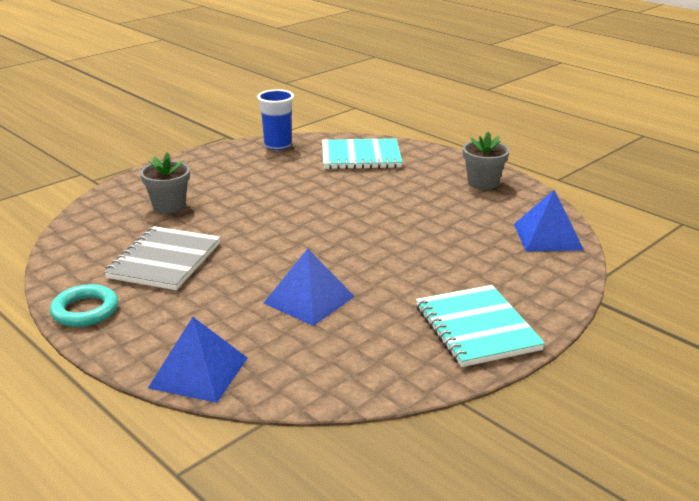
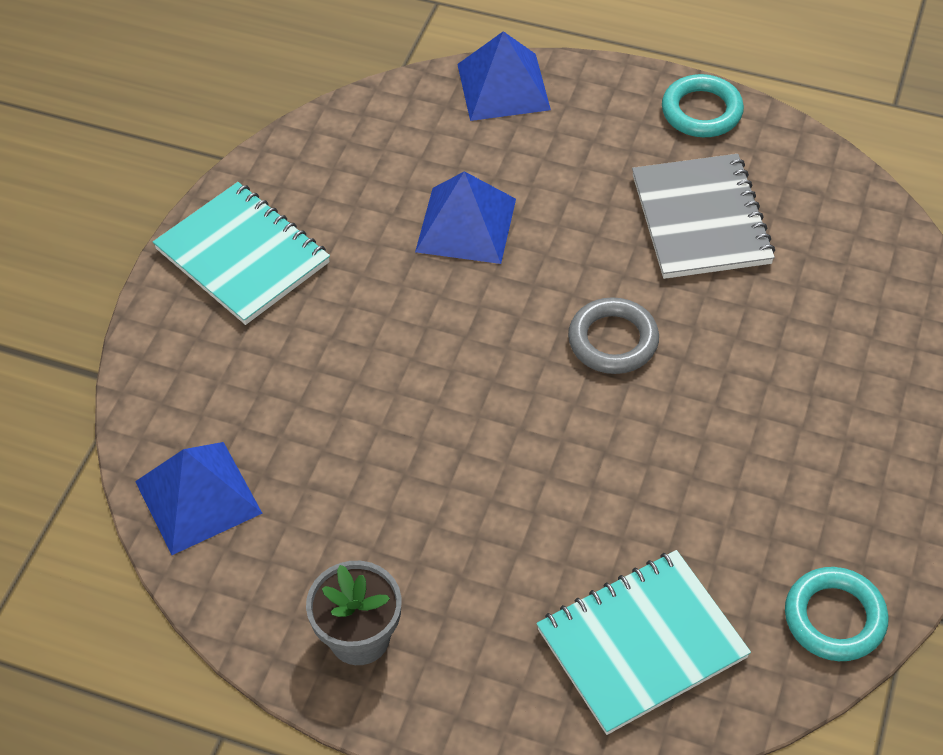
camera: 155 degrees right, 25 degrees up
(169, 206) = (821, 334): grey flower pot -> none
(275, 231) = (613, 340): none -> grey ring
(277, 145) = (834, 618): blue cup -> turquoise ring

